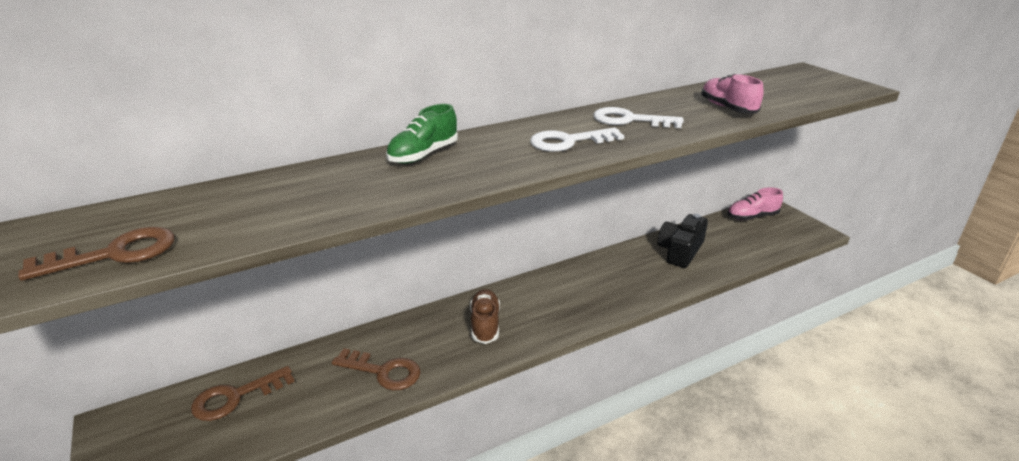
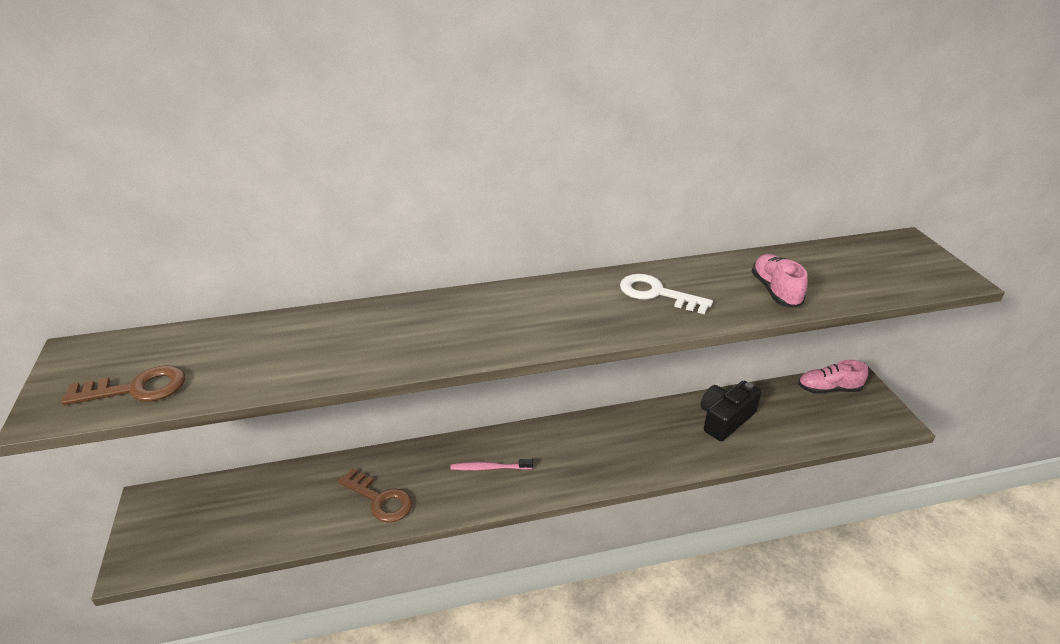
camera: 15 degrees right, 5 degrees up
(235, 397) = (250, 498): brown key -> none
(423, 155) = (430, 312): green shoe -> none
(485, 324) = (490, 468): brown shoe -> pink toothbrush
(568, 142) = (577, 316): white key -> none

